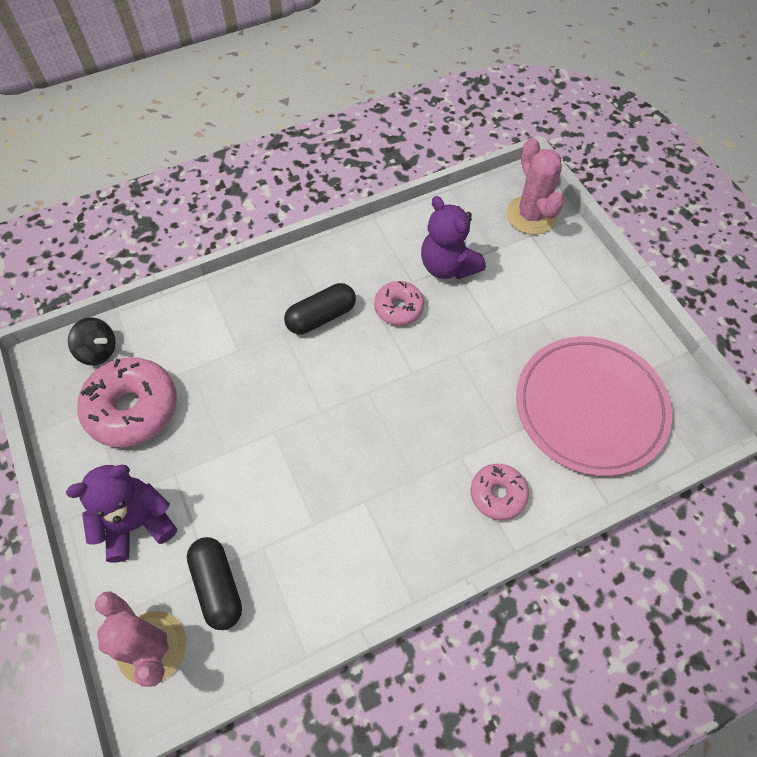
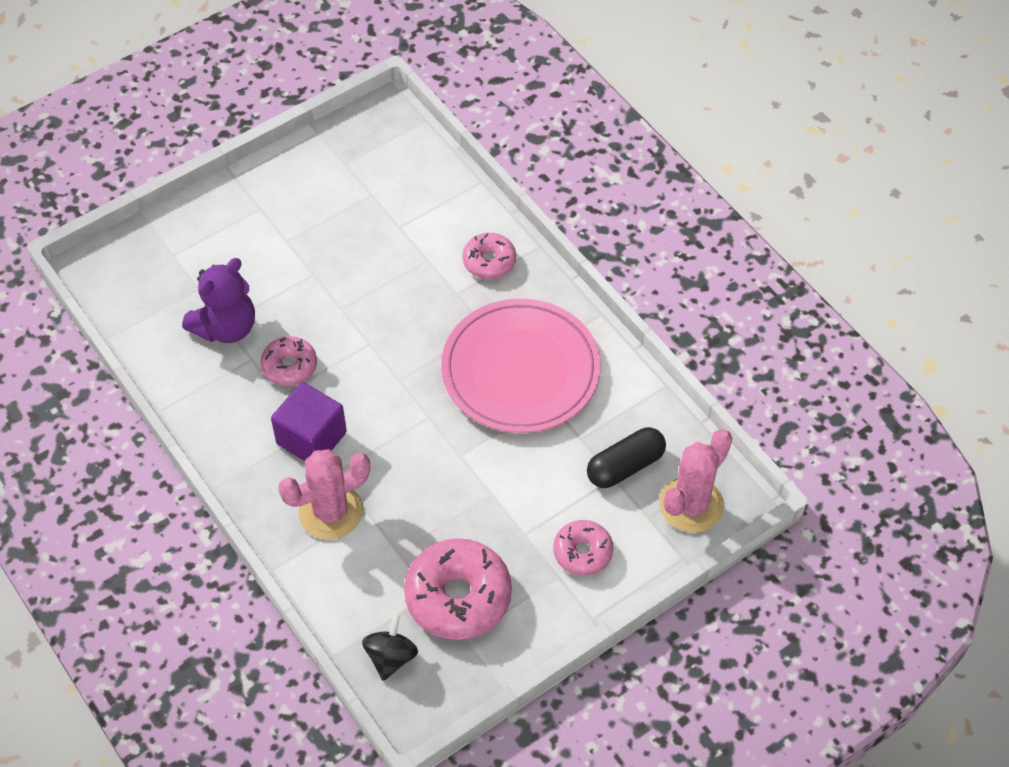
camera: 100 degrees left, 5 degrees down
(137, 523) = (582, 552): purple teddy bear -> pink donut
(321, 317) = (311, 438): black capsule -> purple cube
(531, 215) = (143, 256): pink cactus -> pink cactus (331, 511)
(590, 407) = (385, 197): pink plate -> pink plate (520, 370)

